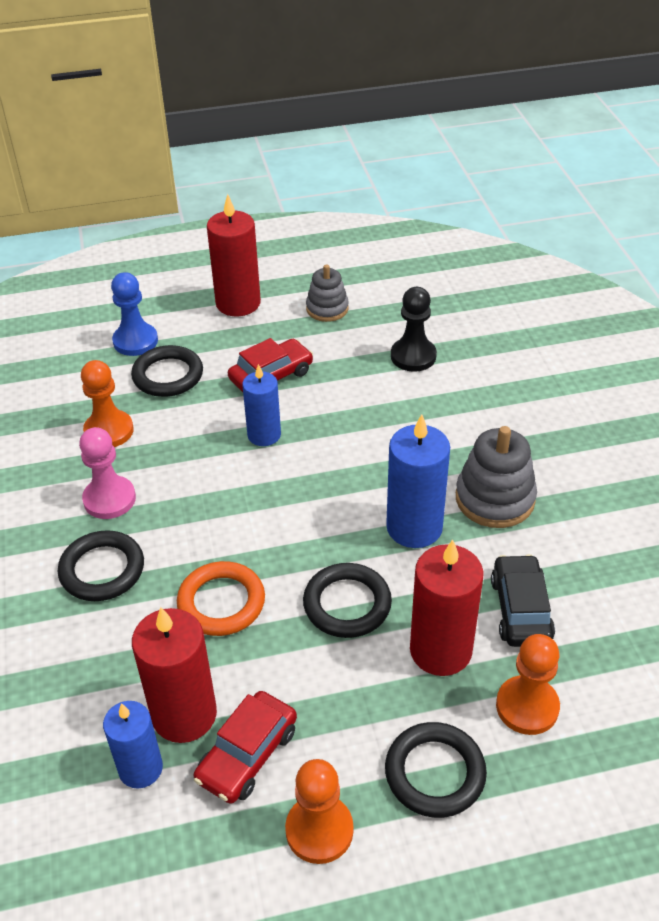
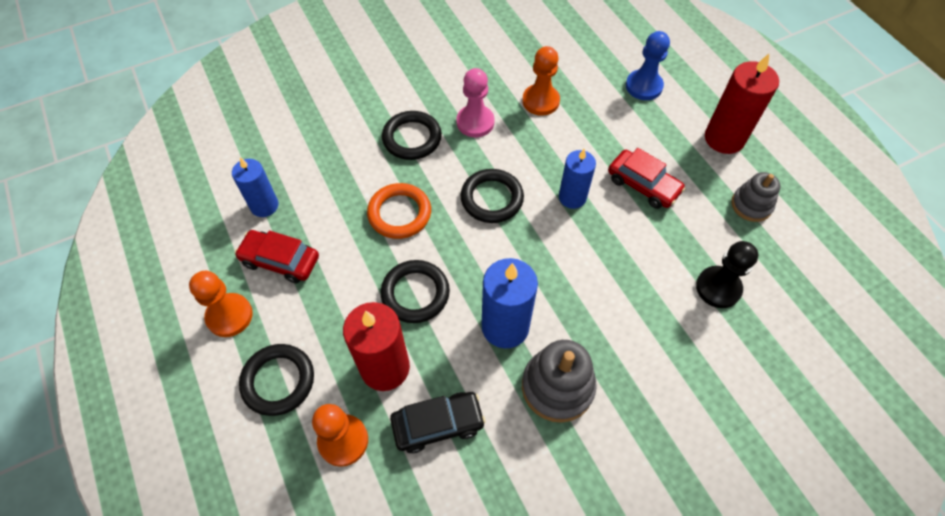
camera: 75 degrees right, 15 degrees up
(168, 375) = (614, 118): black ring -> black ring (492, 198)
(184, 714) = (305, 217): red candle -> none

